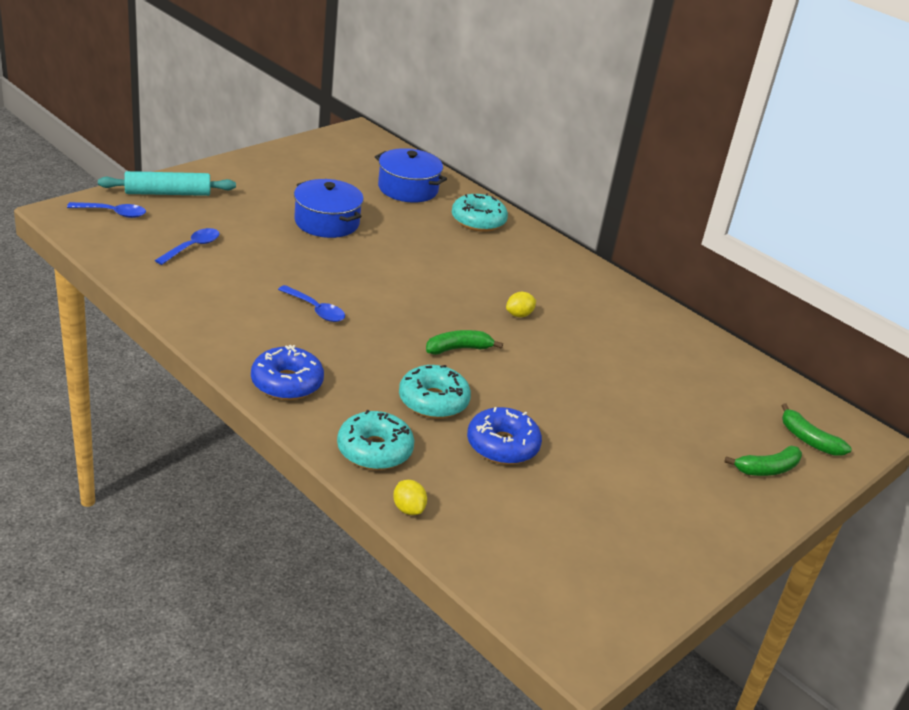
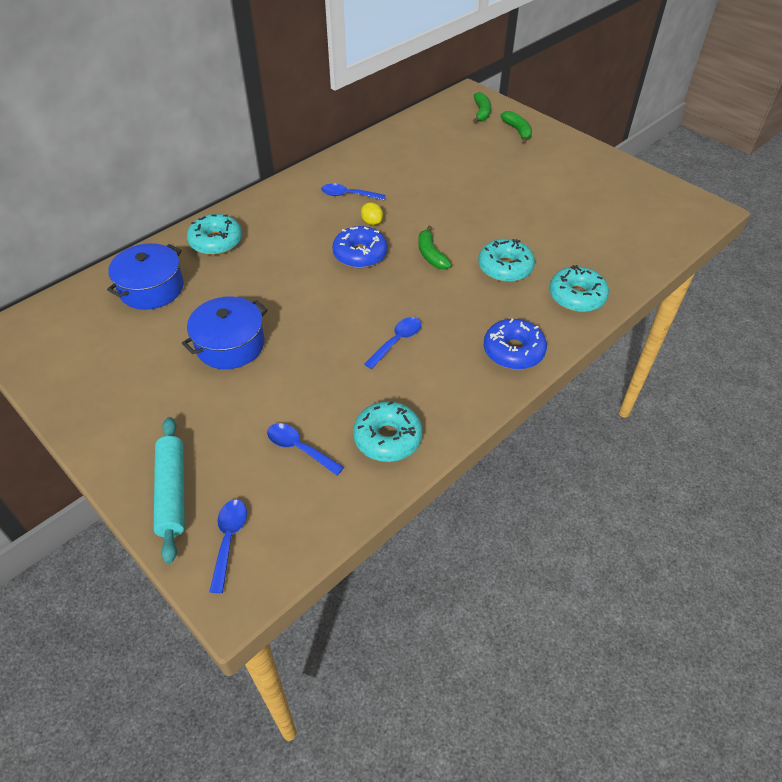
camera: 85 degrees left, 15 degrees up
(189, 291) = (387, 438): none -> turquoise donut
(408, 509) = (630, 278): yellow lemon -> none
(502, 445) = (543, 235): blue donut -> blue donut (360, 254)
(571, 303) = (348, 195): none -> blue spoon
(808, 440) = (481, 112): green banana -> green banana turned 45 degrees counterclockwise

